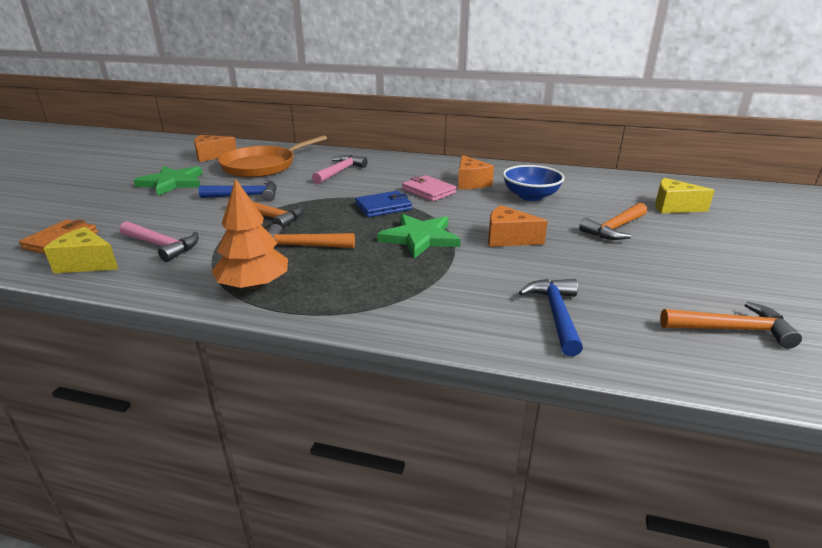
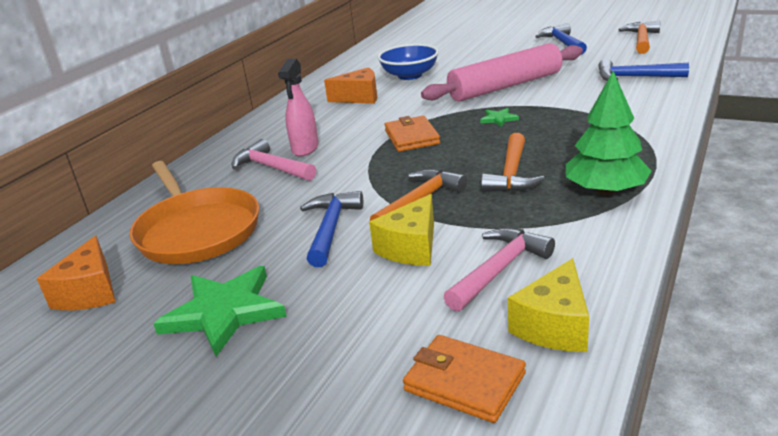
camera: 75 degrees left, 0 degrees up
(254, 285) = (605, 191): orange tree -> green tree
(368, 177) = (305, 149): none -> pink spray bottle
(383, 207) = (411, 137): blue wallet -> orange wallet
(420, 238) = (499, 119): green star -> green star, size x0.45
(428, 191) = (374, 116): pink wallet -> none
(508, 239) = (505, 86): orange cheese -> pink rolling pin
(615, 228) = (491, 53): orange hammer -> none
(673, 207) = (453, 35): yellow cheese -> yellow cheese (411, 247)
(679, 269) = (562, 43): none -> blue hammer

